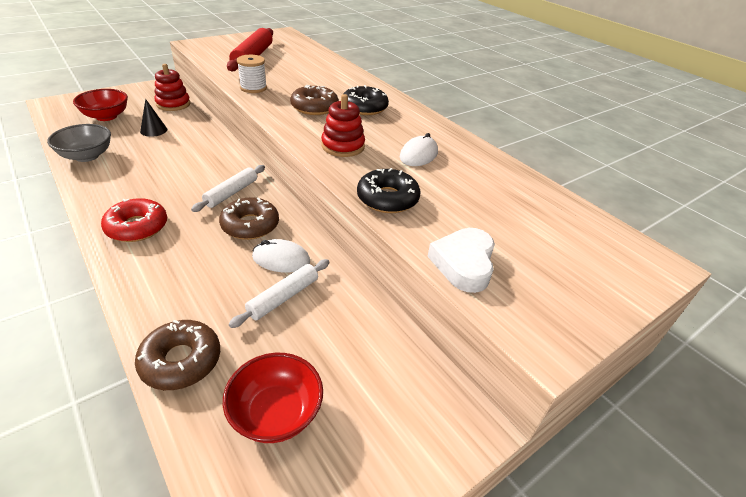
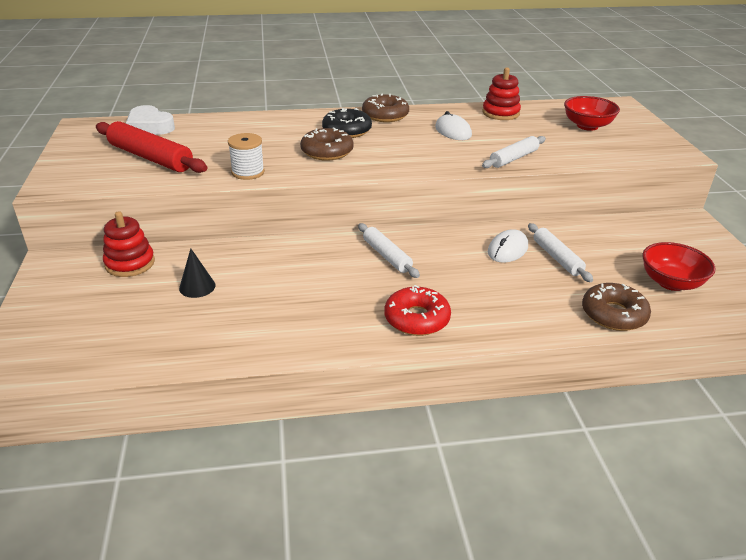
camera: 60 degrees left, 5 degrees down
(87, 156) = (226, 344): grey bowl -> none
(106, 116) = (115, 321): red bowl -> red bowl (587, 126)
(250, 225) = (449, 255): brown donut -> brown donut (385, 115)
(343, 146) = (418, 156): red stacking toy -> red stacking toy (500, 113)
(387, 199) = (514, 158): black donut -> white rolling pin
(463, 263) = (603, 154): white heart -> white heart (150, 126)

